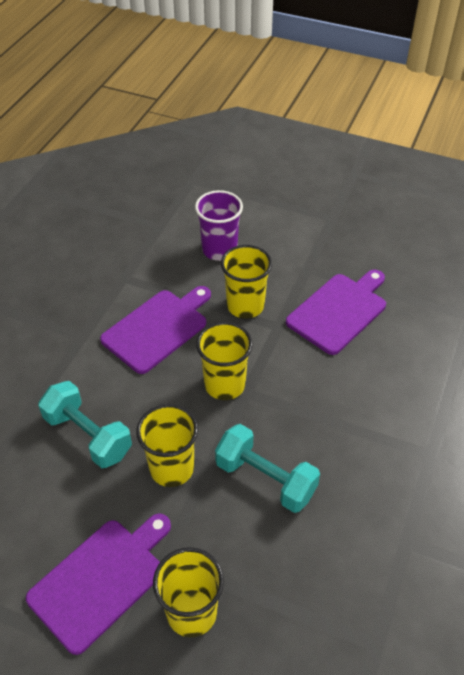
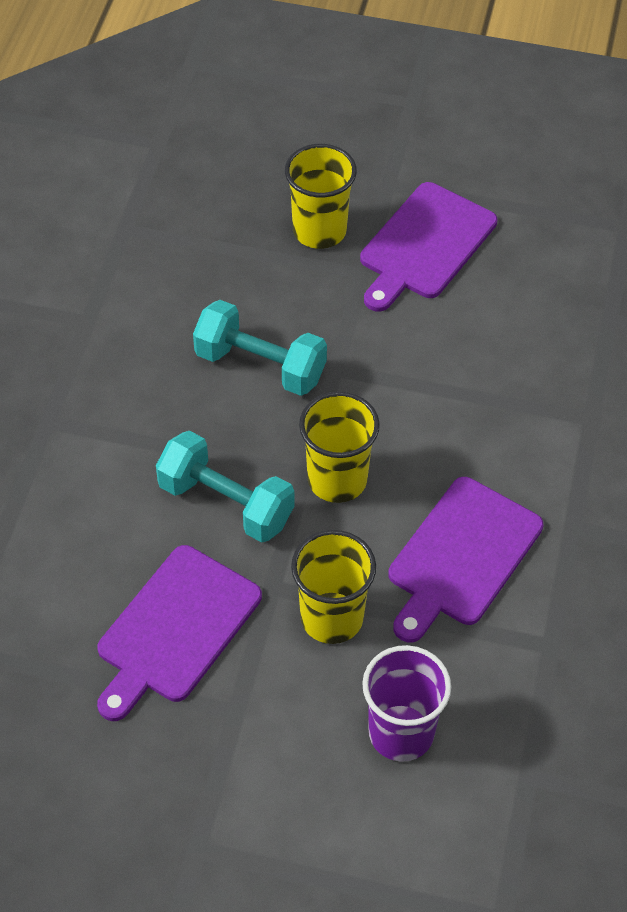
camera: 170 degrees right, 5 degrees up
(88, 435) = (501, 387): turquoise dumbbell -> turquoise dumbbell (226, 503)
(172, 468) = (381, 363): yellow cup -> none

